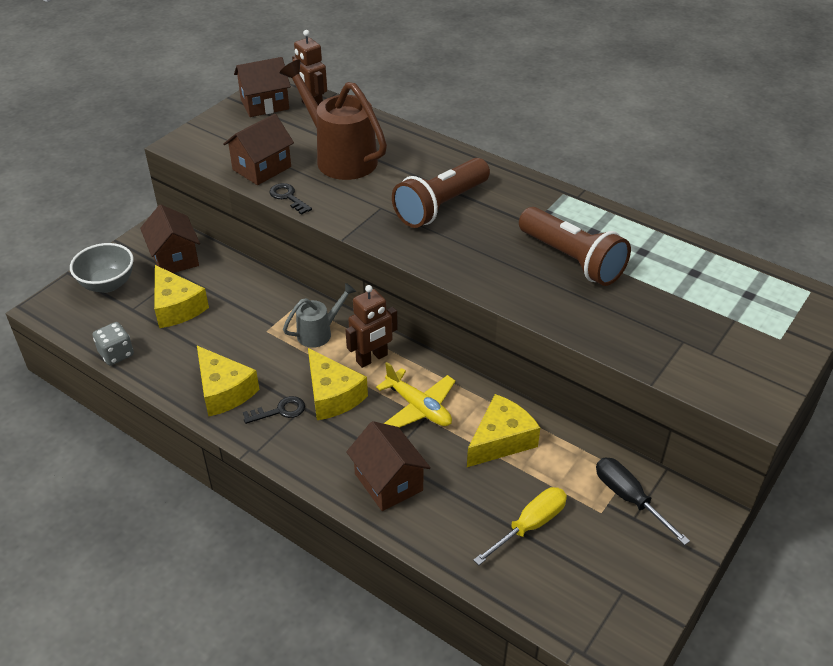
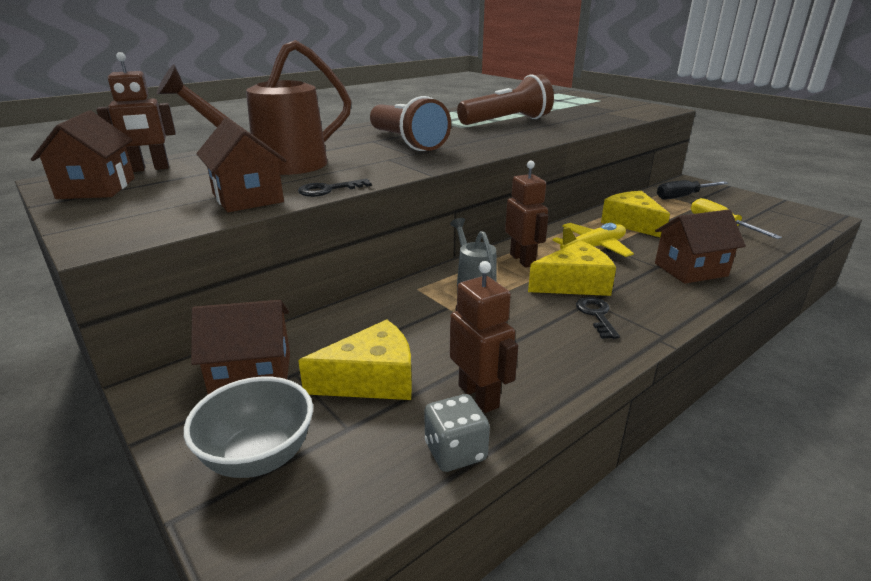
camera: 75 degrees left, 15 degrees down
(166, 356) = (479, 396): none -> brown robot
(224, 391) = (559, 350): yellow cheese -> none

